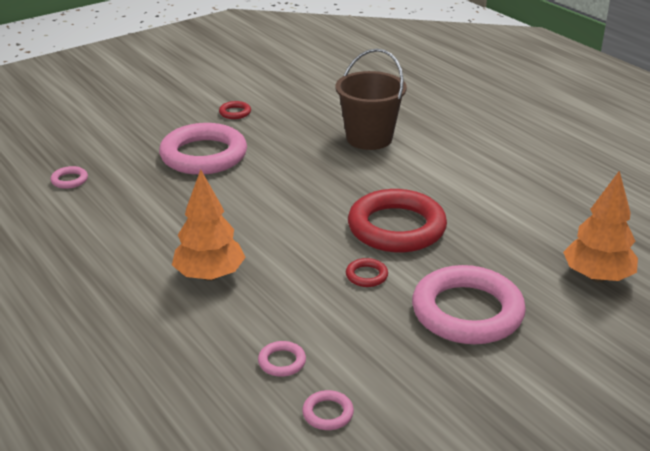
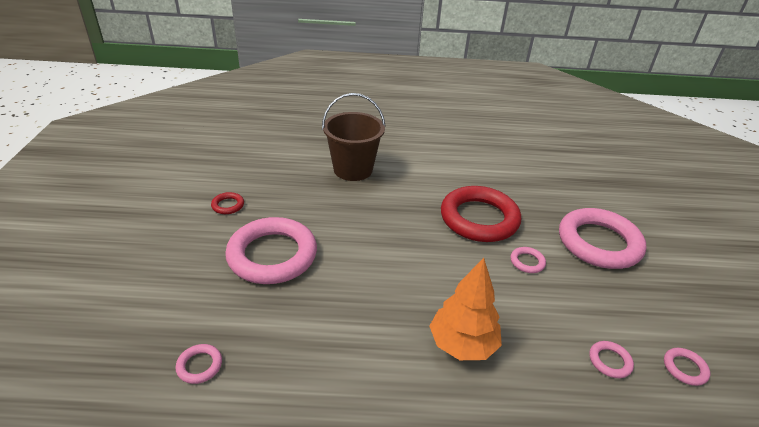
camera: 55 degrees left, 5 degrees up
(366, 275) = (527, 262): red ring -> pink ring
(597, 277) = (593, 180): orange tree -> none

